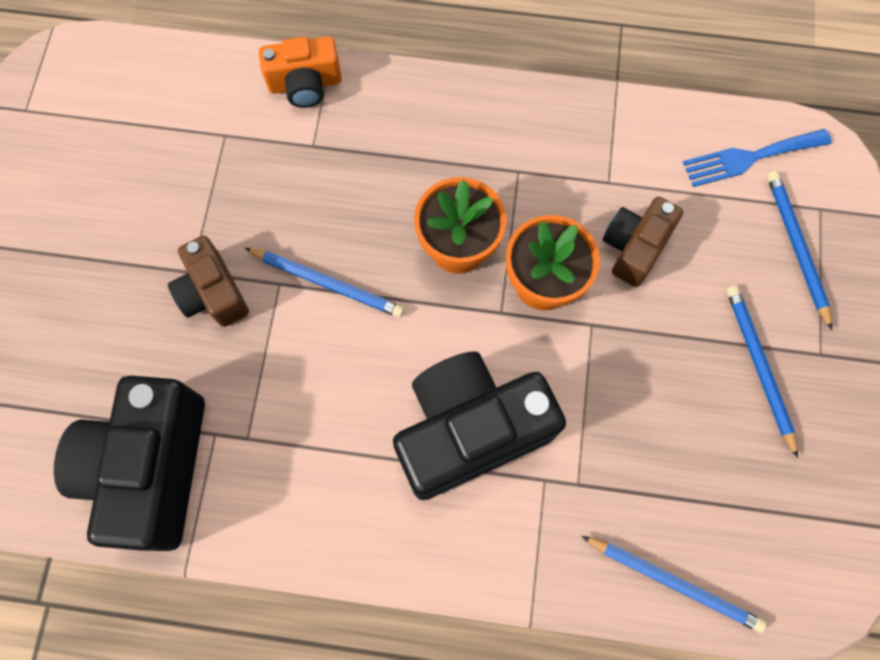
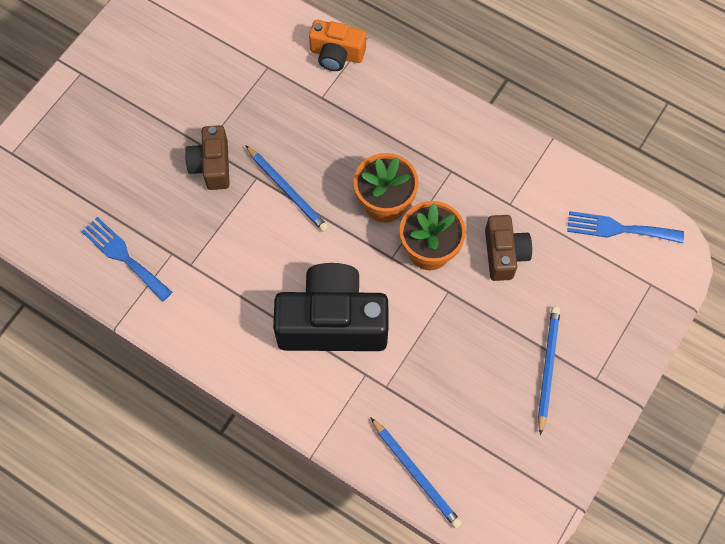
camera: 25 degrees right, 5 degrees down
(152, 468) = (124, 256): black camera -> blue fork
(634, 247) = (504, 254): brown camera -> brown camera turned 120 degrees clockwise
(796, 247) = (618, 302): blue pencil -> none

